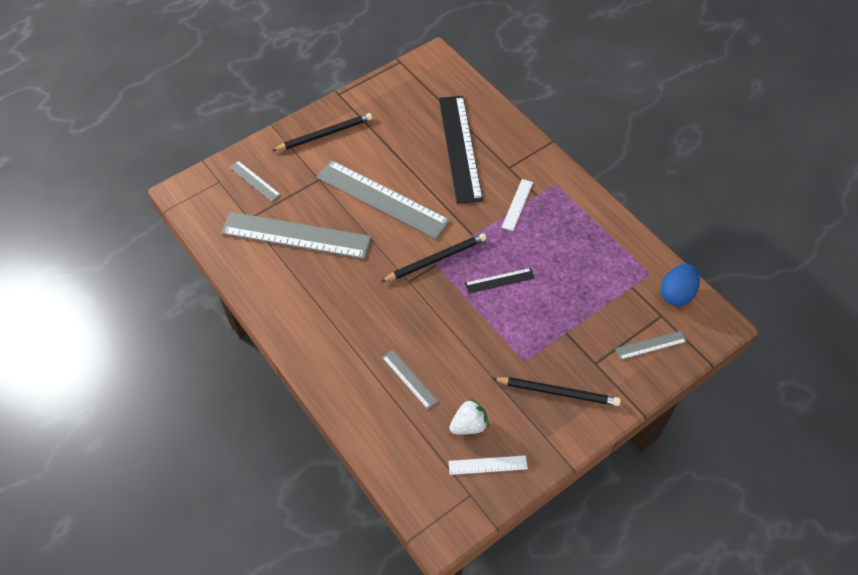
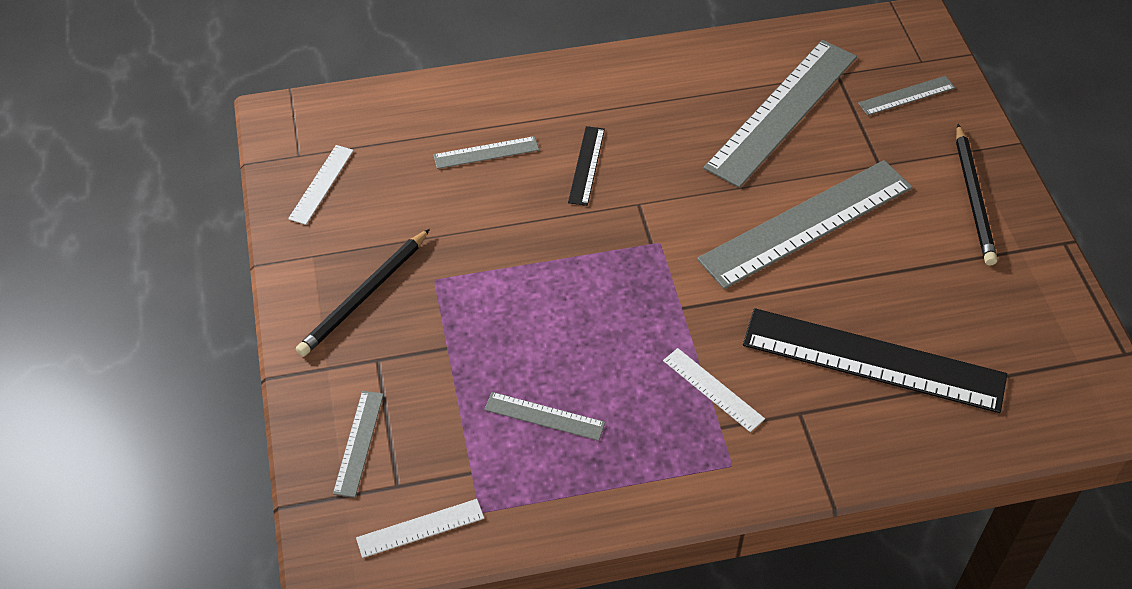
camera: 115 degrees right, 5 degrees down
(436, 259) = (659, 246): black pencil -> none
(469, 425) = (384, 186): white strawberry -> none
(499, 280) = (580, 306): black ruler -> black ruler (586, 165)
(579, 268) = (544, 416): none -> grey ruler
(676, 294) = (420, 528): blue egg -> white ruler

